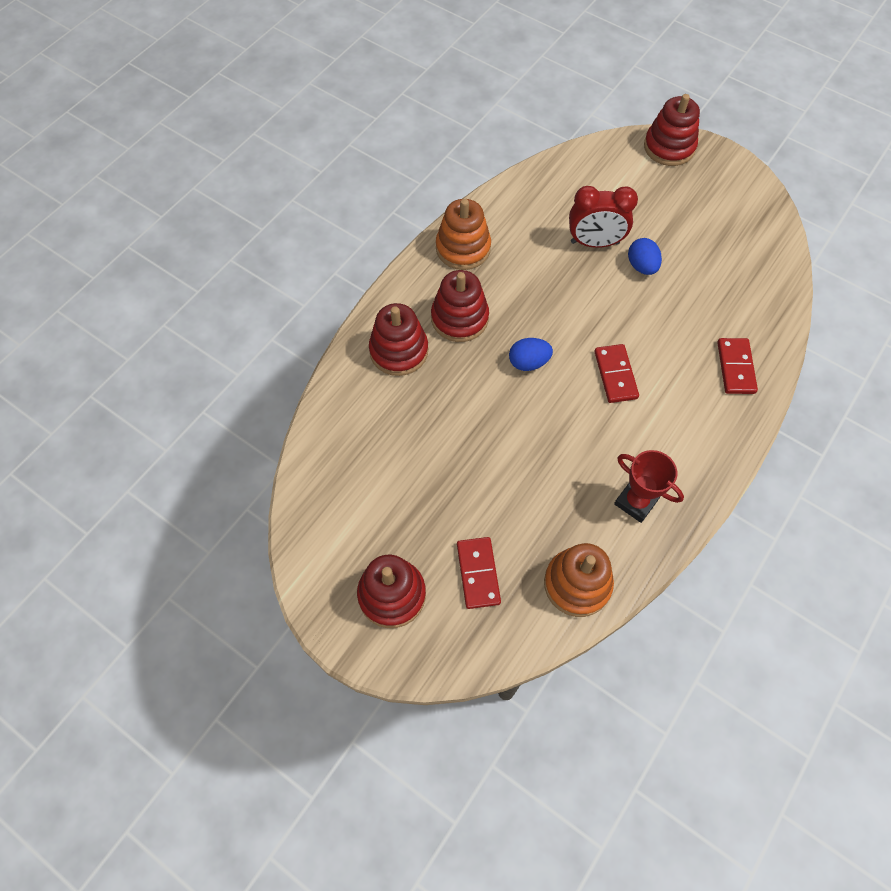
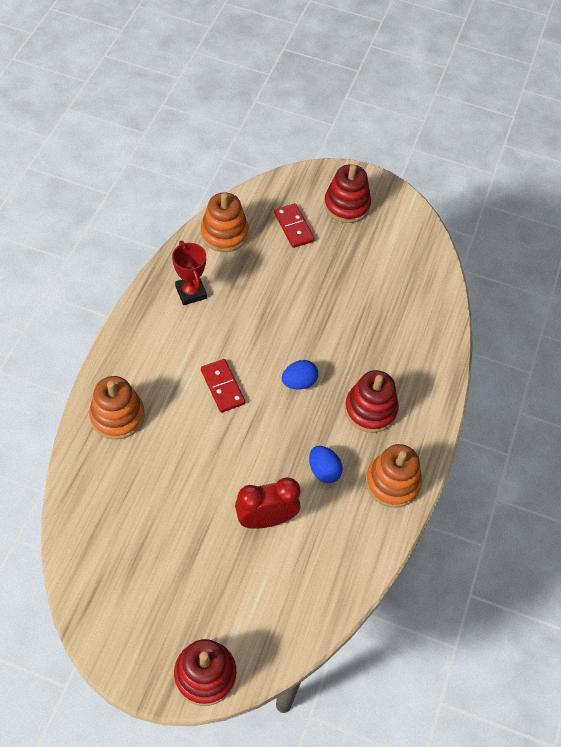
camera: 160 degrees right, 5 degrees down
(399, 351) = (410, 369): red stacking toy -> none
(636, 502) = (191, 292): red trophy -> red trophy turned 45 degrees clockwise
(641, 266) = (215, 502): blue egg -> blue egg (324, 470)
(736, 367) = (117, 416): red domino -> orange stacking toy

